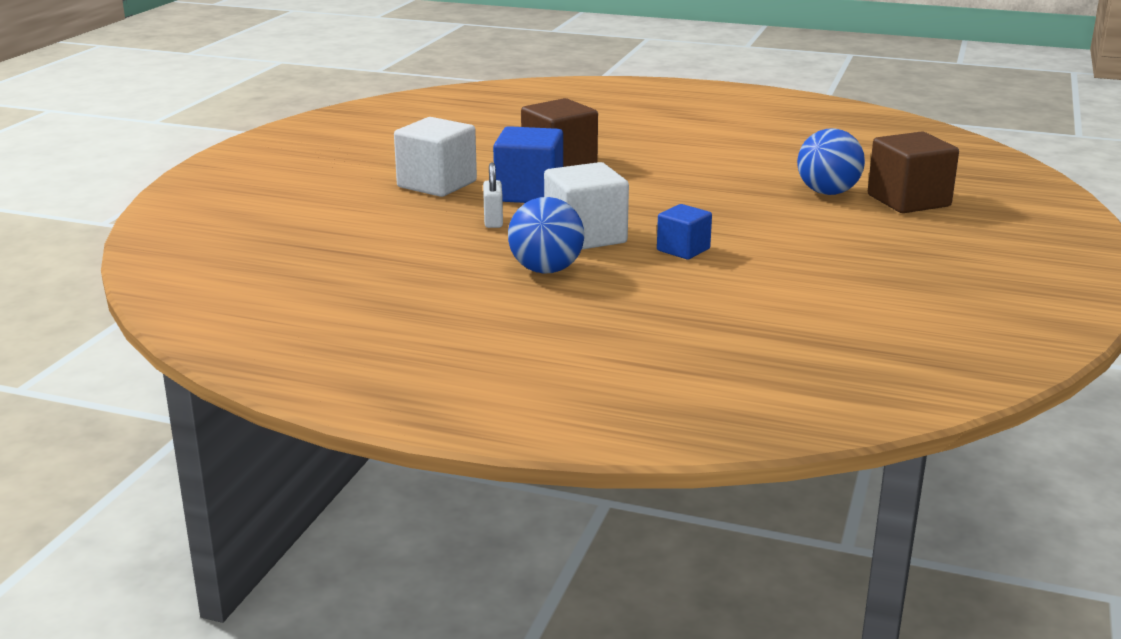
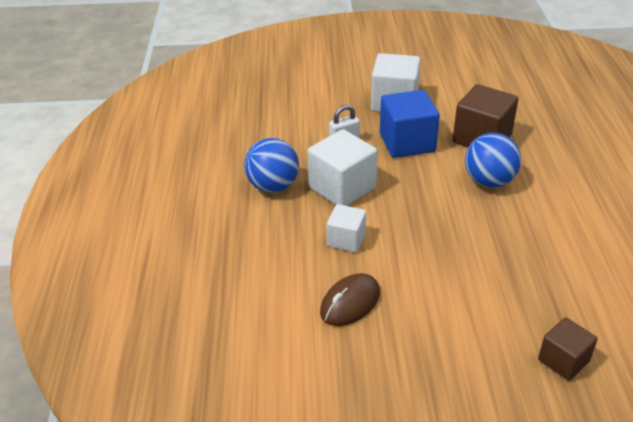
camera: 70 degrees right, 15 degrees up
(683, 250) = (346, 240): blue cube -> white cube
(788, 264) = (350, 303): none -> brown mouse
(827, 193) = (539, 299): blue ball -> blue ball (489, 181)
(908, 201) = (563, 360): brown cube -> brown cube, size x0.59

